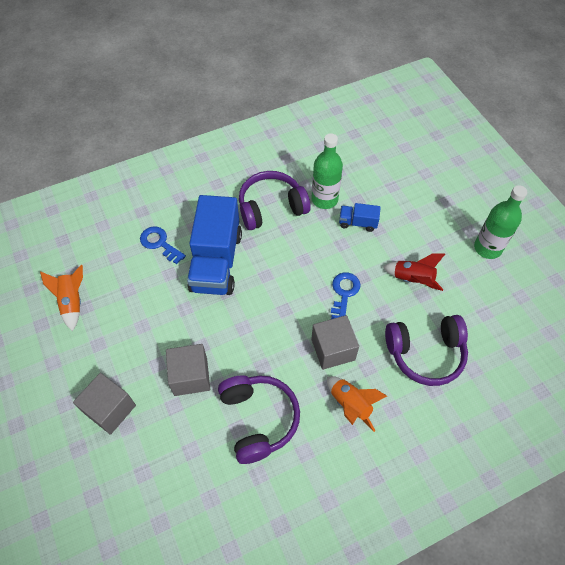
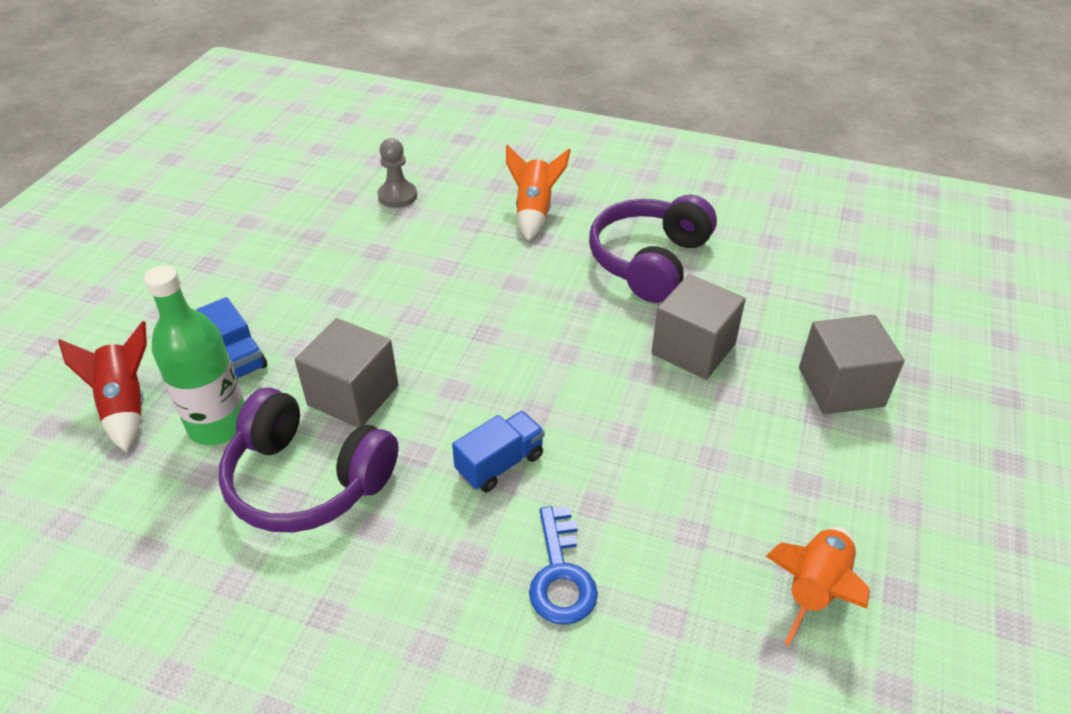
camera: 135 degrees left, 15 degrees down
(216, 261) = (500, 463): blue truck -> blue truck, size x0.45
(333, 349) = (486, 259): grey cube -> grey cube (353, 395)
(344, 293) = (390, 297): blue key -> none
(413, 279) = (294, 253): red rocket -> red rocket (126, 405)
(425, 353) = (397, 196): purple headphones -> grey pawn
(487, 248) = (166, 222): green bottle -> none

